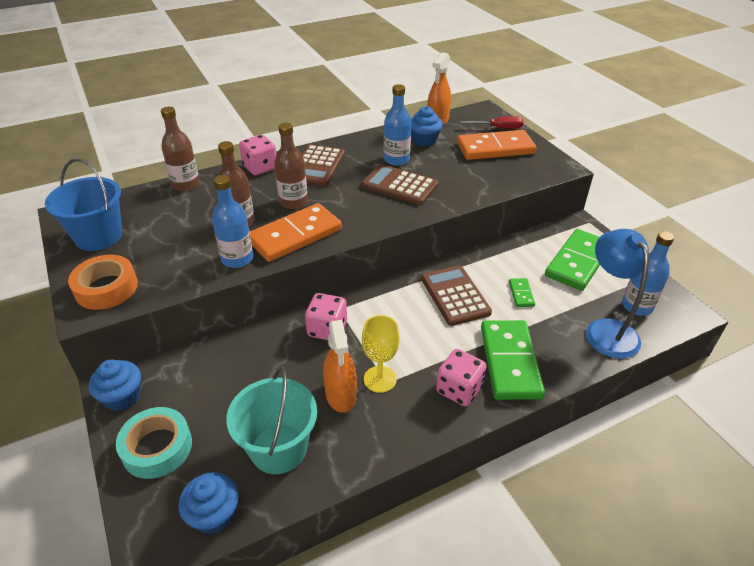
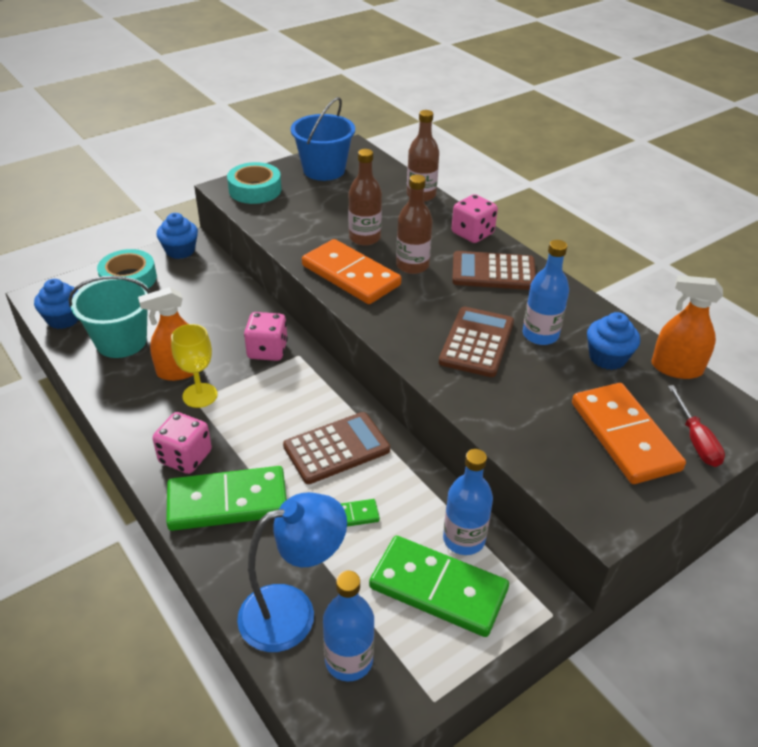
camera: 80 degrees right, 0 degrees up
(106, 288) = (255, 190): orange tape -> turquoise tape
(237, 259) = (305, 246): blue bottle -> blue bottle (464, 539)

